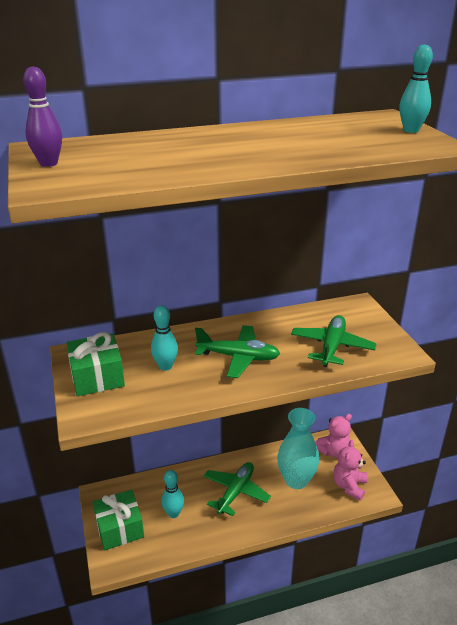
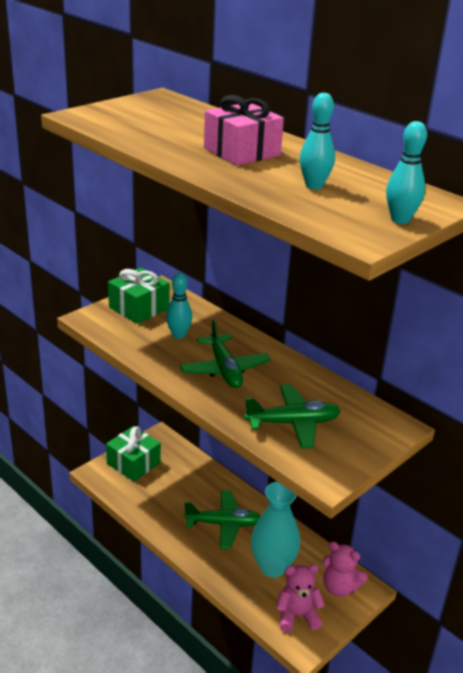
camera: 60 degrees right, 0 degrees up
(48, 164) = (127, 106): purple bowling pin -> none
(173, 513) = (170, 490): turquoise bowling pin -> turquoise bowling pin (314, 186)
(233, 145) = (242, 152): none -> pink gift

